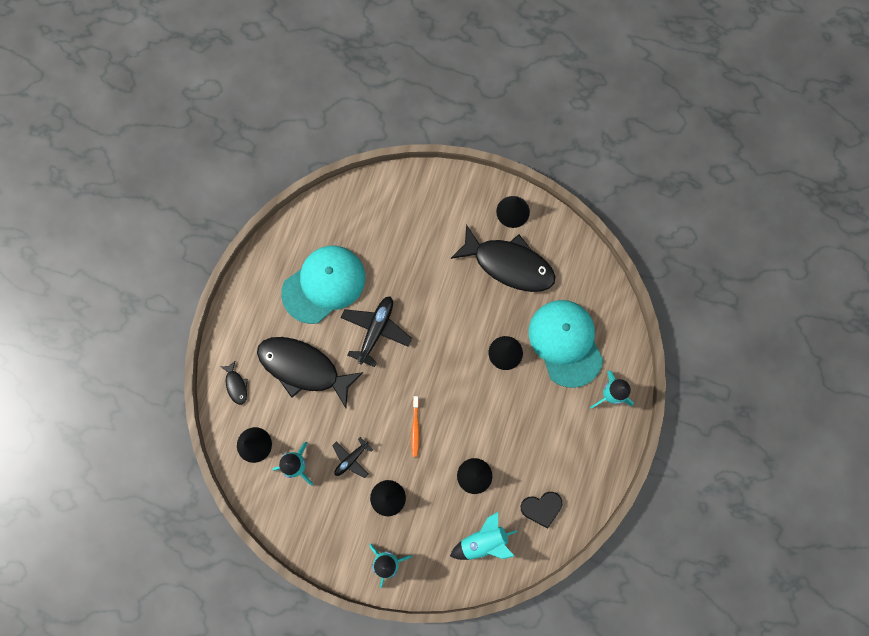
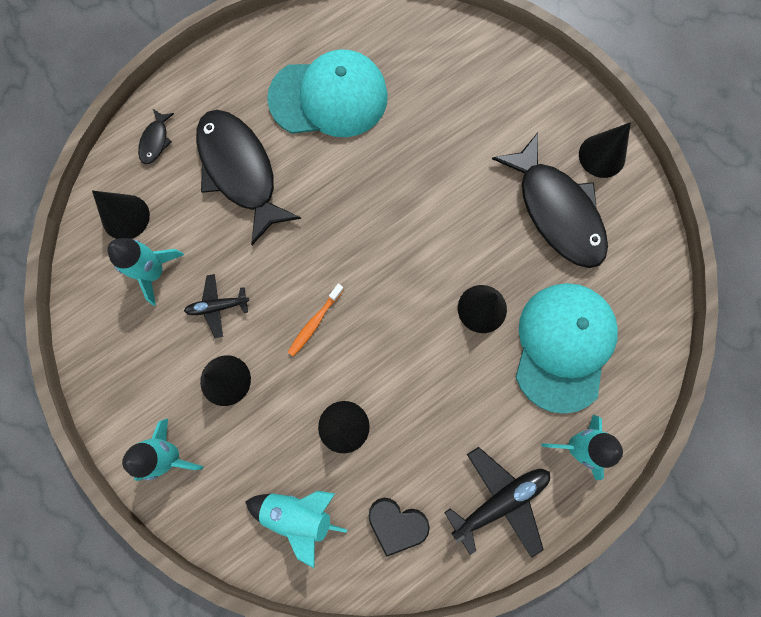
camera: 35 degrees right, 0 degrees up
(376, 330) = (350, 184): black plane -> black plane (500, 500)

